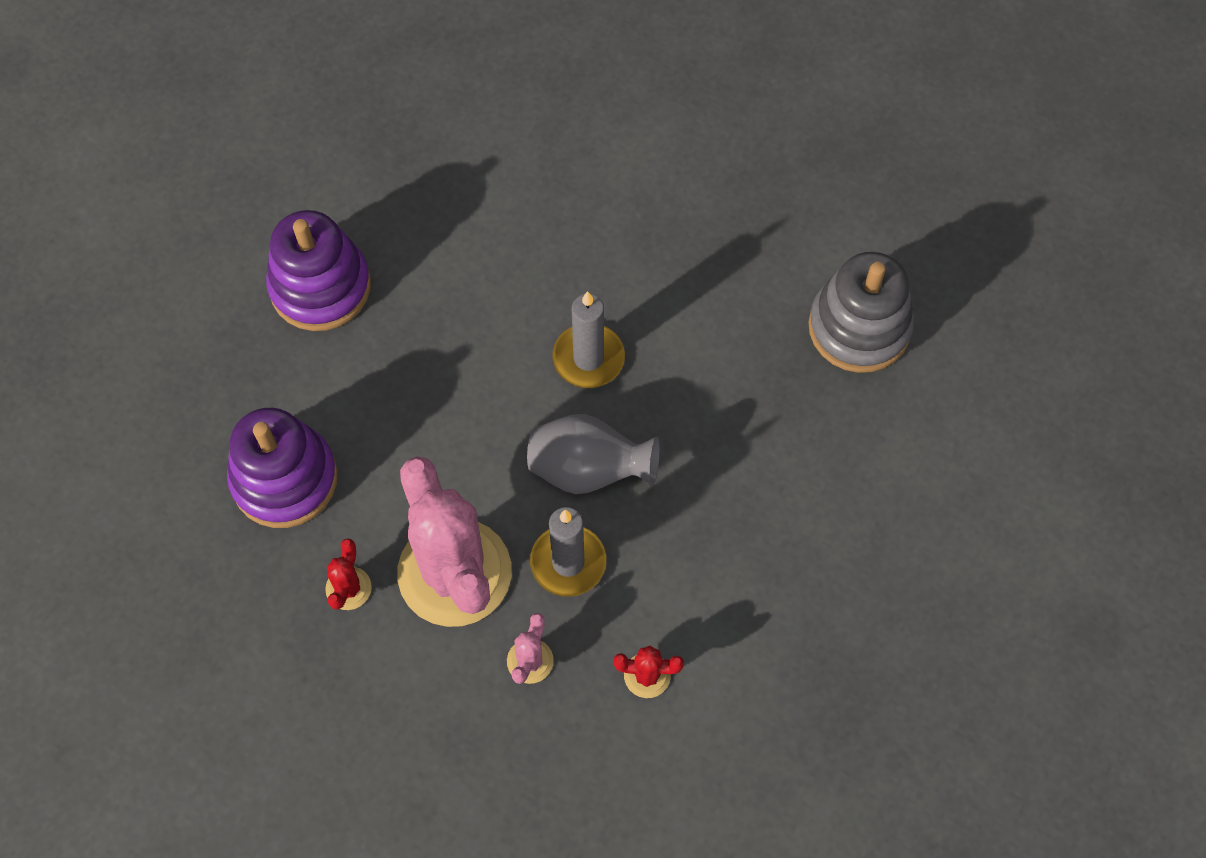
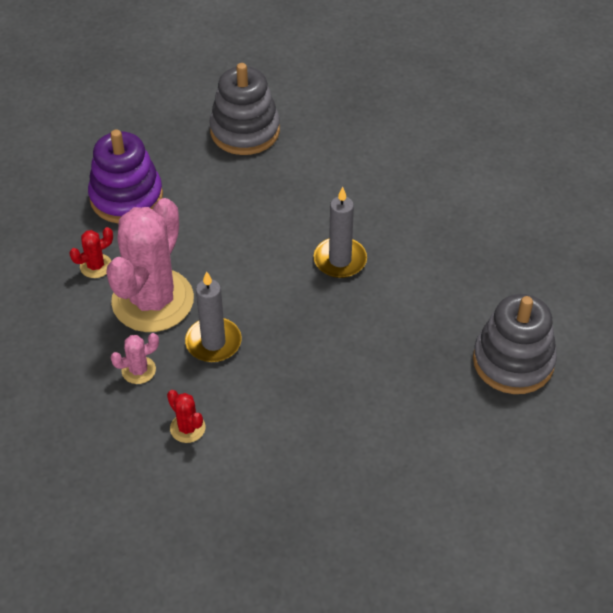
camera: 45 degrees right, 15 degrees down
(320, 287) = (245, 131): purple stacking toy -> grey stacking toy
(589, 470) = (276, 310): grey vase -> none

